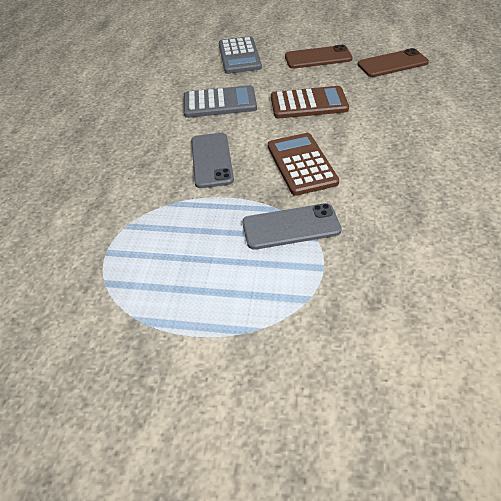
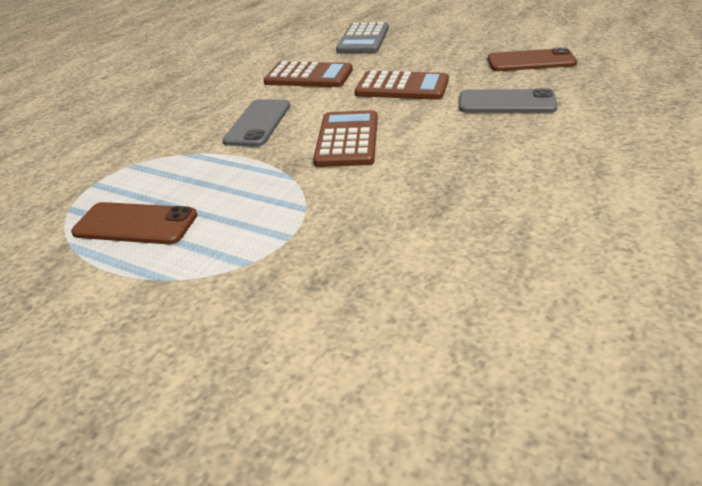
camera: 20 degrees right, 10 degrees down
(219, 103) = (308, 76): grey calculator -> brown calculator
(291, 227) = (287, 194): grey phone -> grey phone (506, 102)
(318, 58) = (447, 48): brown phone -> brown phone (135, 224)

